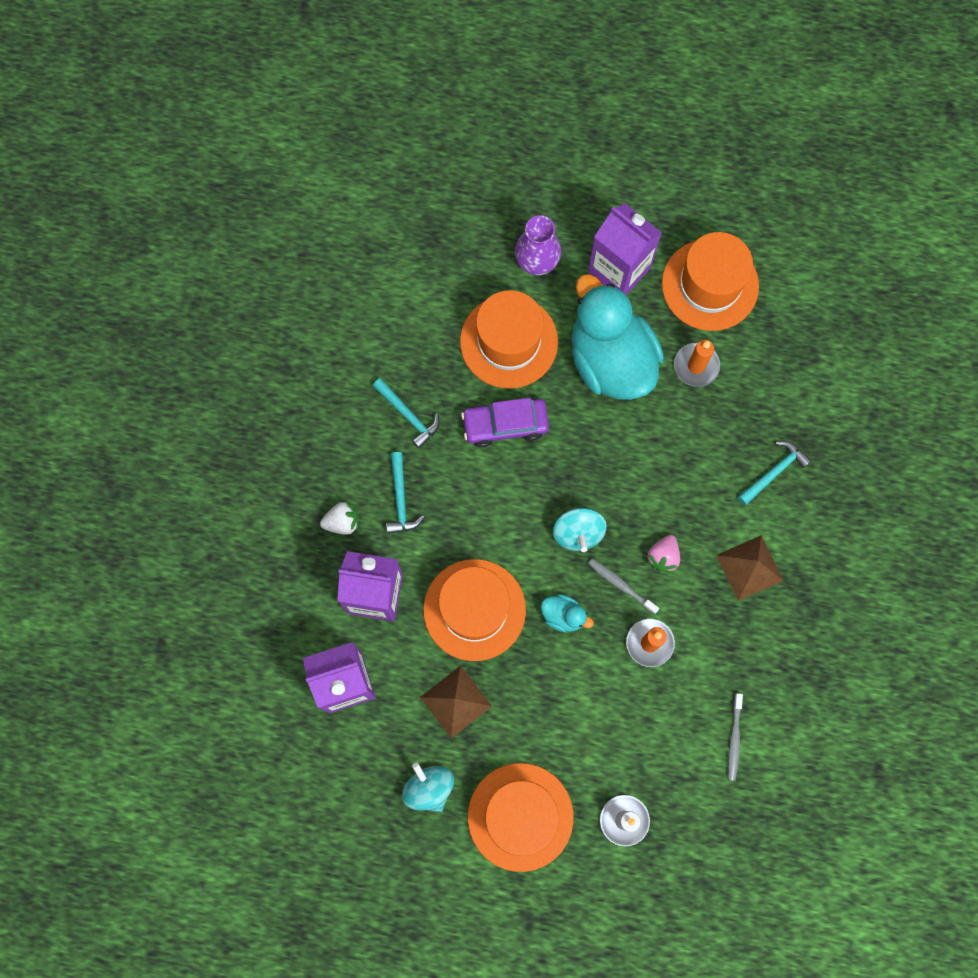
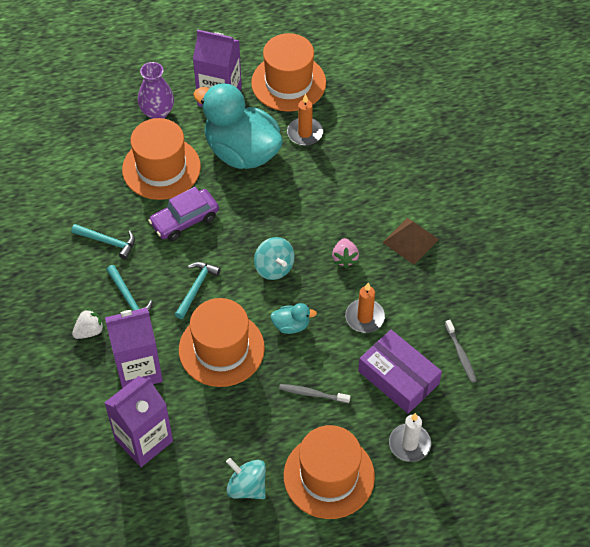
camera: 25 degrees left, 20 degrees down
(456, 701) = (238, 417): brown pyramid -> none
(621, 585) = (323, 288): grey toothbrush -> grey toothbrush (312, 394)
(651, 735) = (398, 377): none -> purple box
(774, 472) = (395, 176): turquoise hammer -> turquoise hammer (196, 288)

